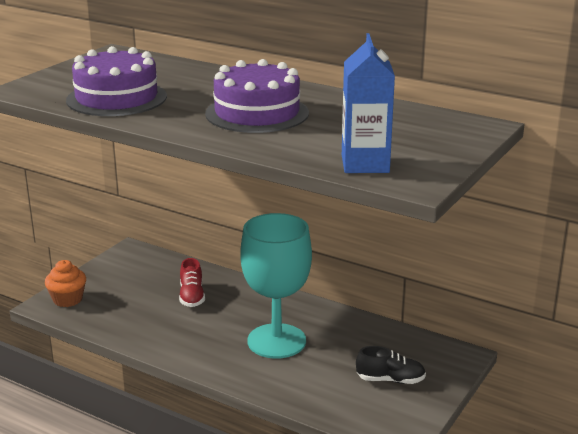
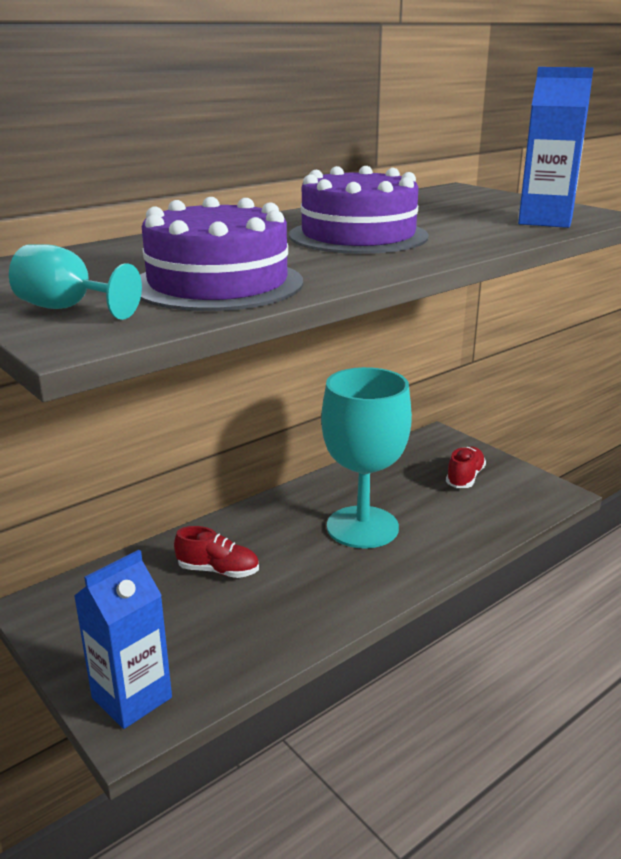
camera: 70 degrees left, 0 degrees up
(60, 80) = (67, 308): none -> turquoise goblet
(67, 299) = (132, 698): orange cupcake -> blue carton
(390, 380) = (465, 478): black shoe -> red shoe

